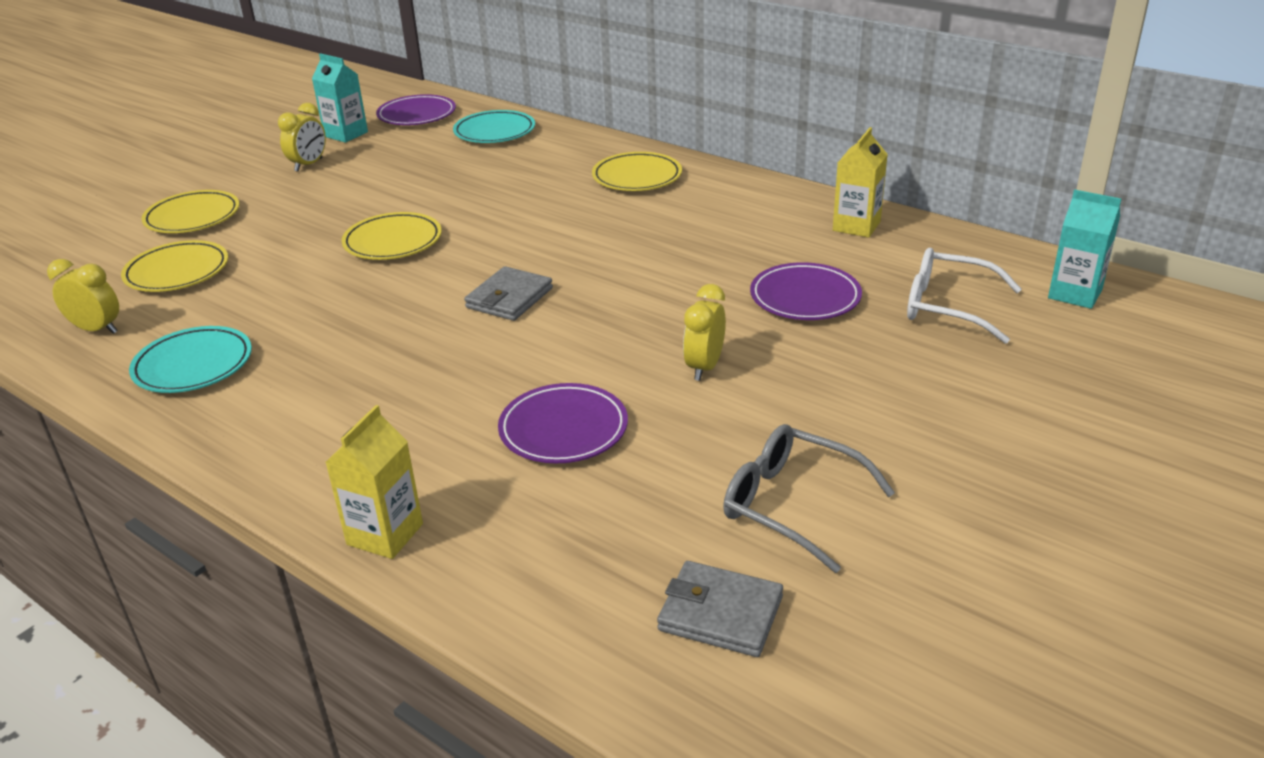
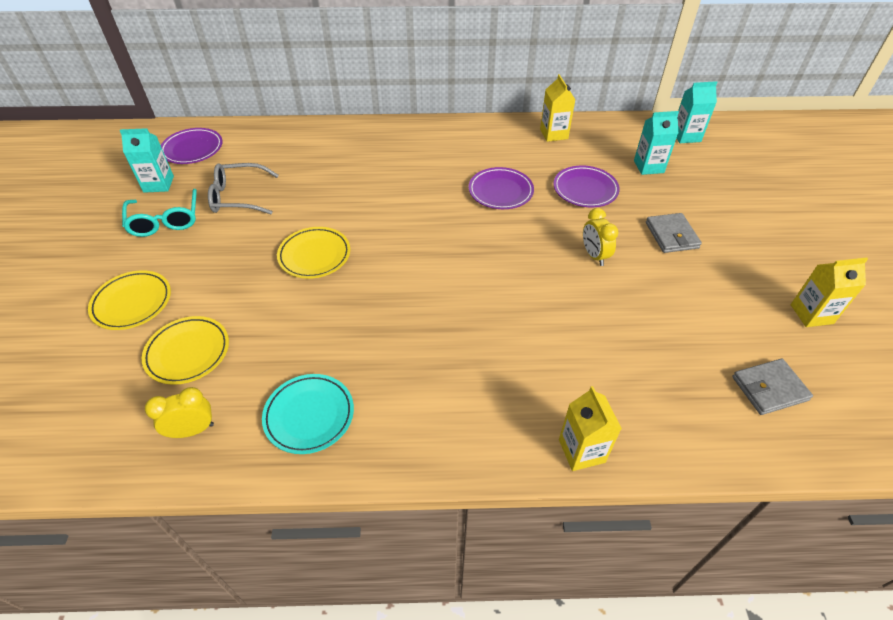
camera: 40 degrees left, 15 degrees up
(309, 165) = (165, 220): yellow clock -> turquoise glasses
(494, 132) = (268, 143): turquoise plate -> none
(509, 298) = (441, 262): grey wallet -> grey wallet (671, 235)
(563, 429) = (580, 331): purple plate -> purple plate (500, 191)
(637, 177) = (402, 145): yellow plate -> none
(791, 504) = (723, 313): grey glasses -> grey glasses (238, 197)
(937, 574) = (811, 314): none -> yellow carton
(947, 307) = (648, 166): white glasses -> turquoise carton

